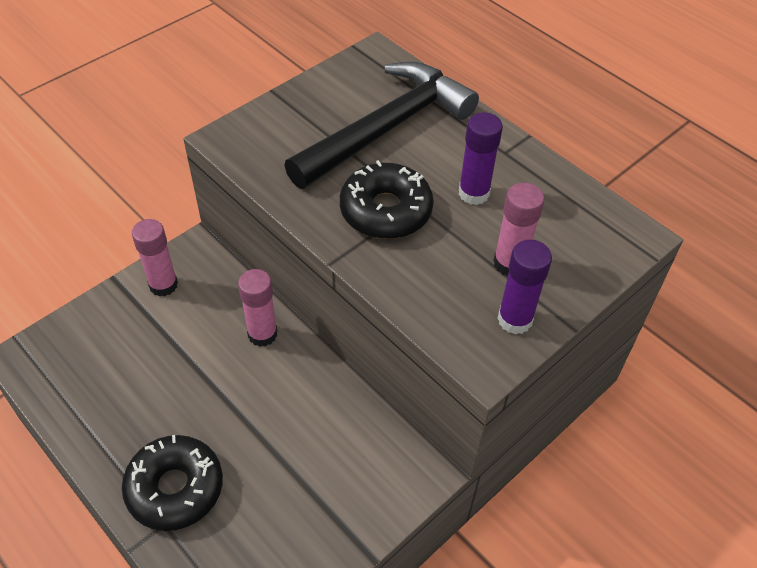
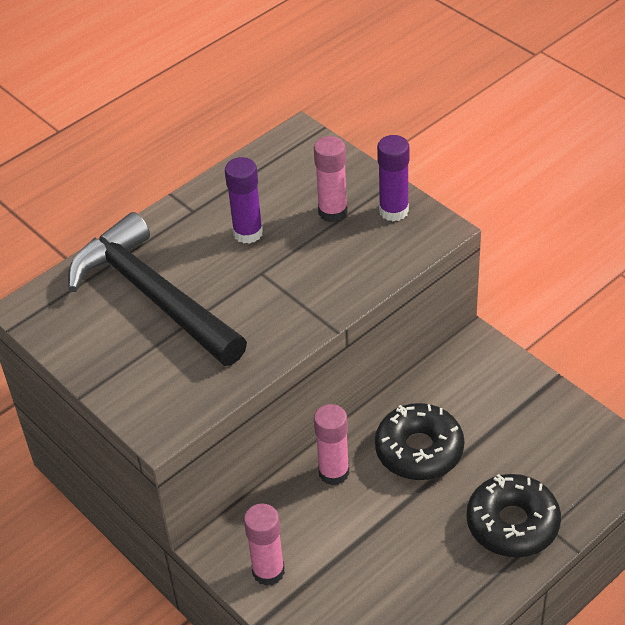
camera: 85 degrees left, 5 degrees down
(385, 211) = (270, 293): black donut -> black donut (419, 450)

